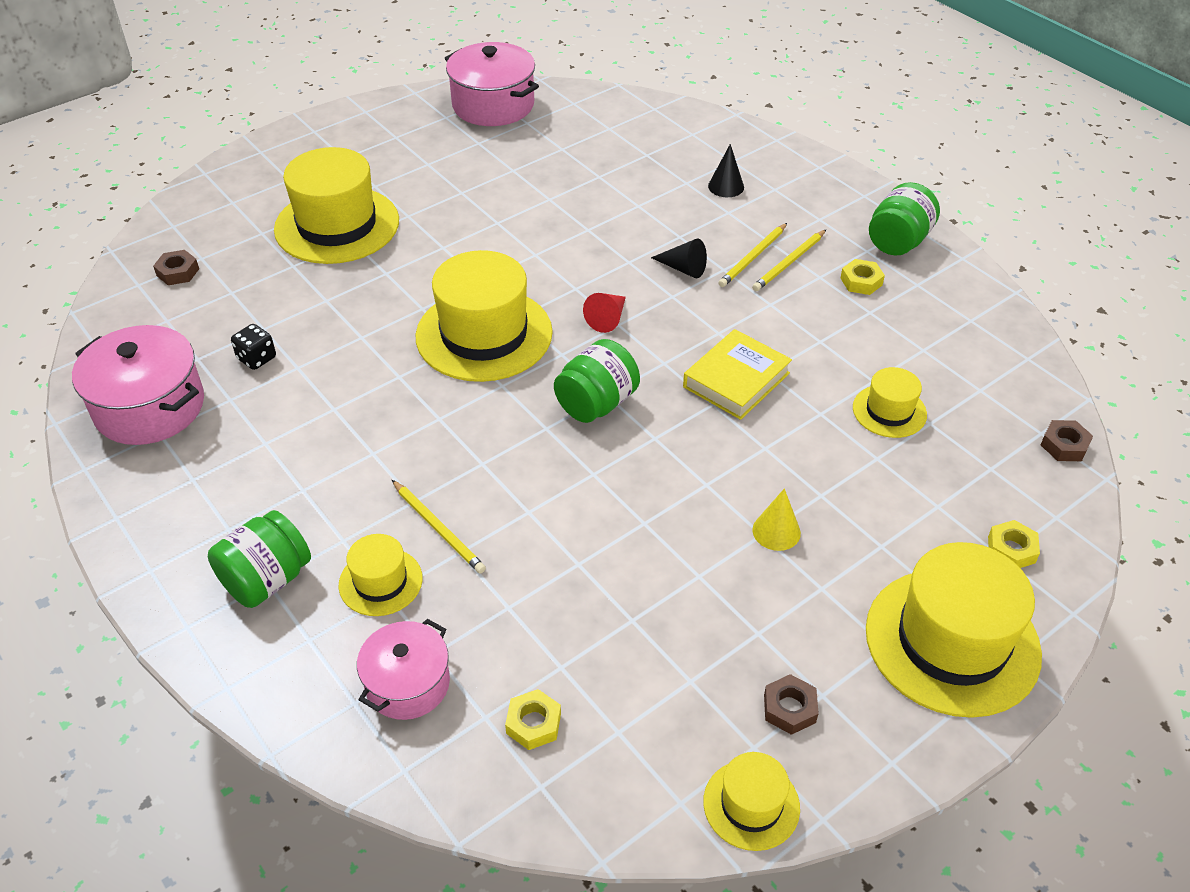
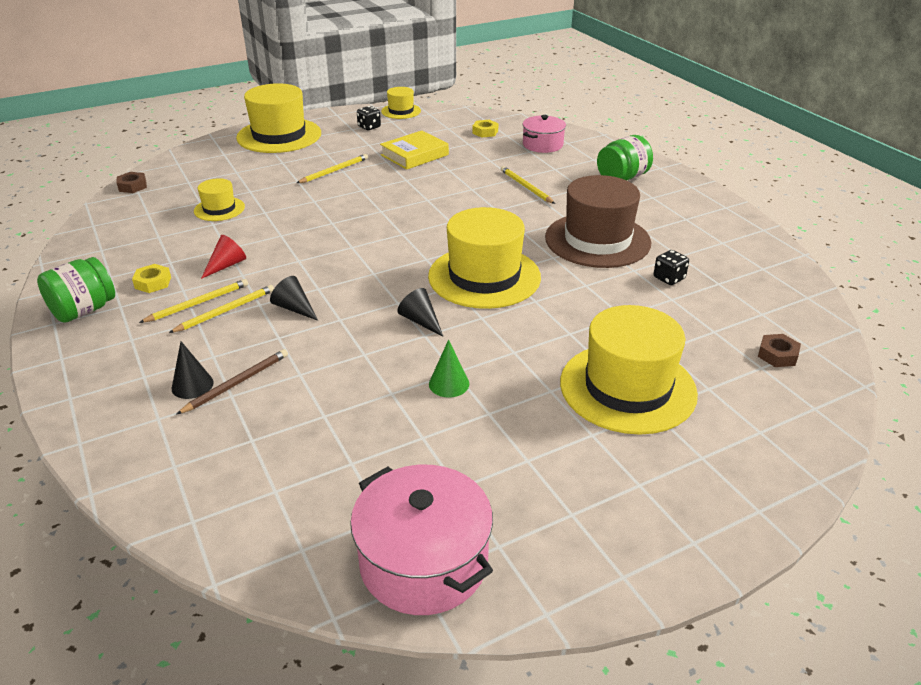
camera: 170 degrees left, 10 degrees down
(150, 407) = (738, 256): pink pot -> none
(335, 415) = (597, 240): none -> brown hat
(380, 582) = (558, 172): yellow hat -> none
(500, 211) = (449, 384): none -> green cone
(543, 269) = (420, 321): none -> black cone
(596, 403) = (411, 229): green jar -> none
(608, 318) = (380, 277): red cone -> red cone (226, 265)
(688, 192) = (237, 383): none -> brown pencil
(736, 380) = (306, 232): yellow book -> yellow book (414, 155)
(776, 531) = (334, 171): yellow cone -> yellow pencil
(789, 708) = (369, 127): brown nut -> black dice
(1011, 549) = (216, 156): yellow nut -> none

